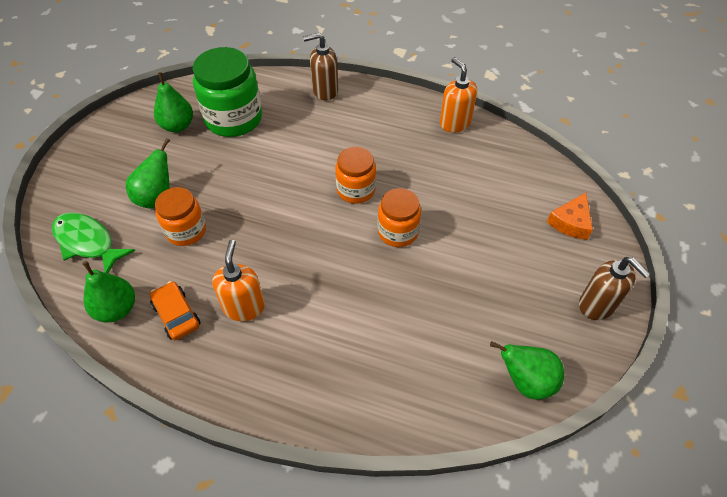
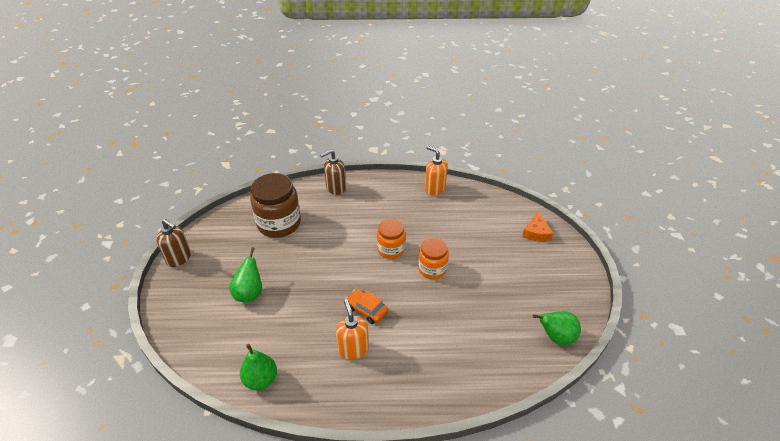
camera: 20 degrees left, 10 degrees down
(87, 242) = (212, 340): green fish -> none
(176, 315) = (308, 369): orange car -> orange car (366, 310)
(177, 126) = (239, 239): green pear -> none
(186, 231) = (284, 310): orange jar -> none
(234, 119) = (279, 223): green jar -> brown jar
(597, 305) = (575, 278): brown soap dispenser -> brown soap dispenser (179, 258)

